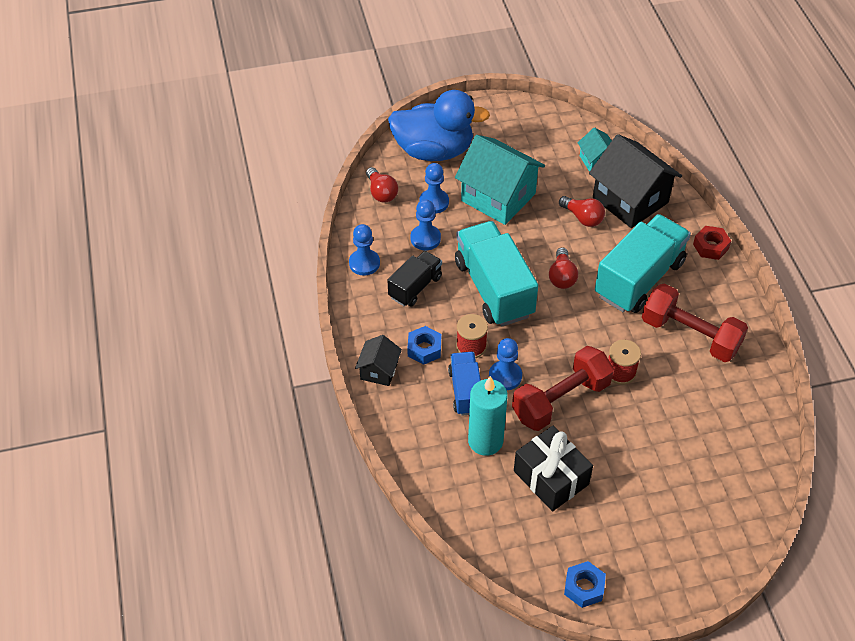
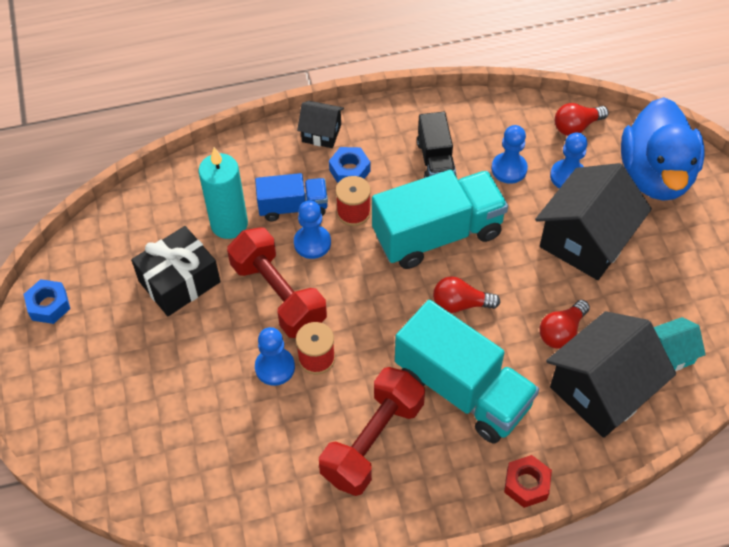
camera: 90 degrees right, 5 degrees up
(364, 263) = (467, 115): blue pawn -> blue pawn (275, 367)
(415, 287) = (435, 161): black truck -> black truck turned 45 degrees clockwise
(498, 197) = (585, 241): turquoise house -> black house

